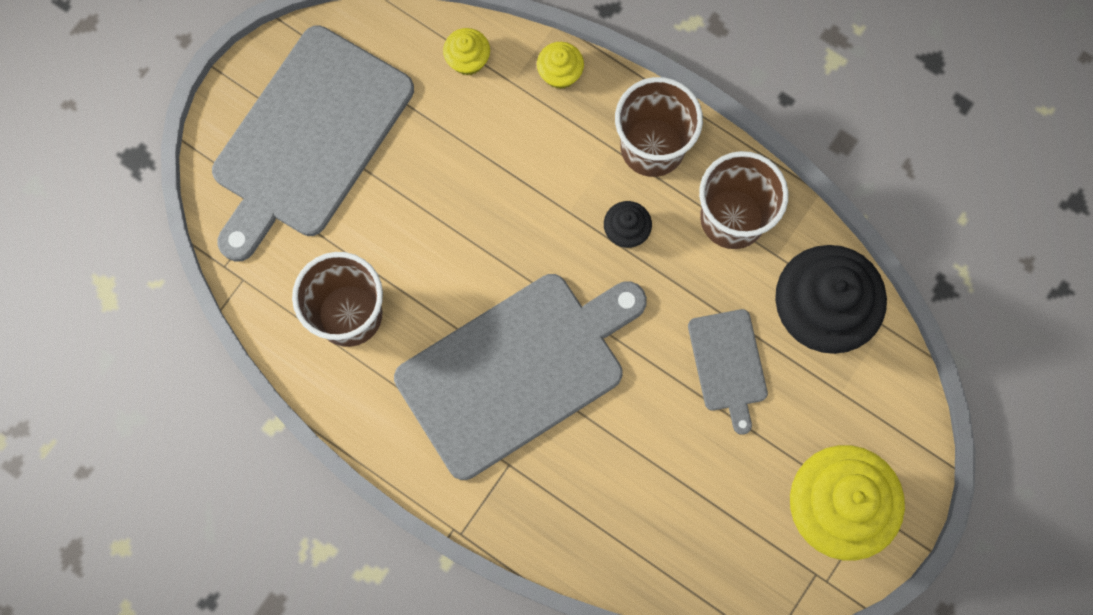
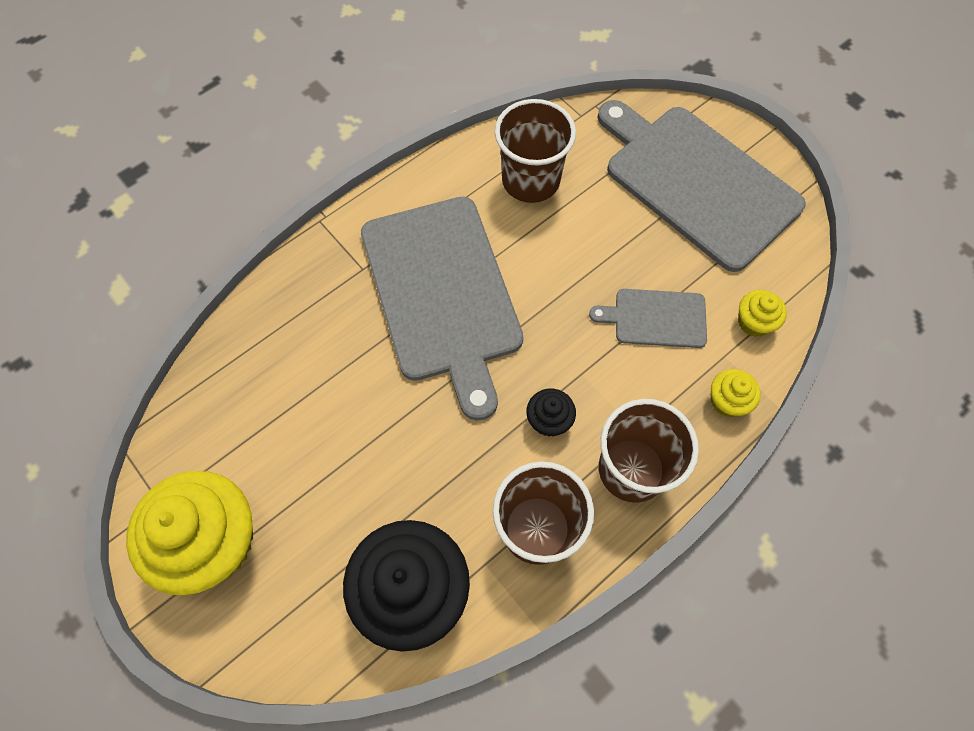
camera: 105 degrees right, 10 degrees down
(728, 364) = (388, 480): grey cutting board -> grey cutting board (656, 318)

